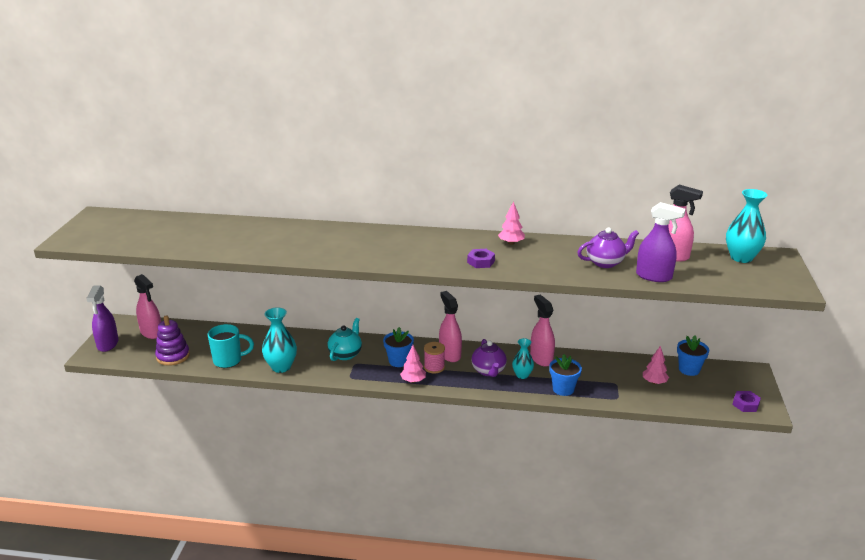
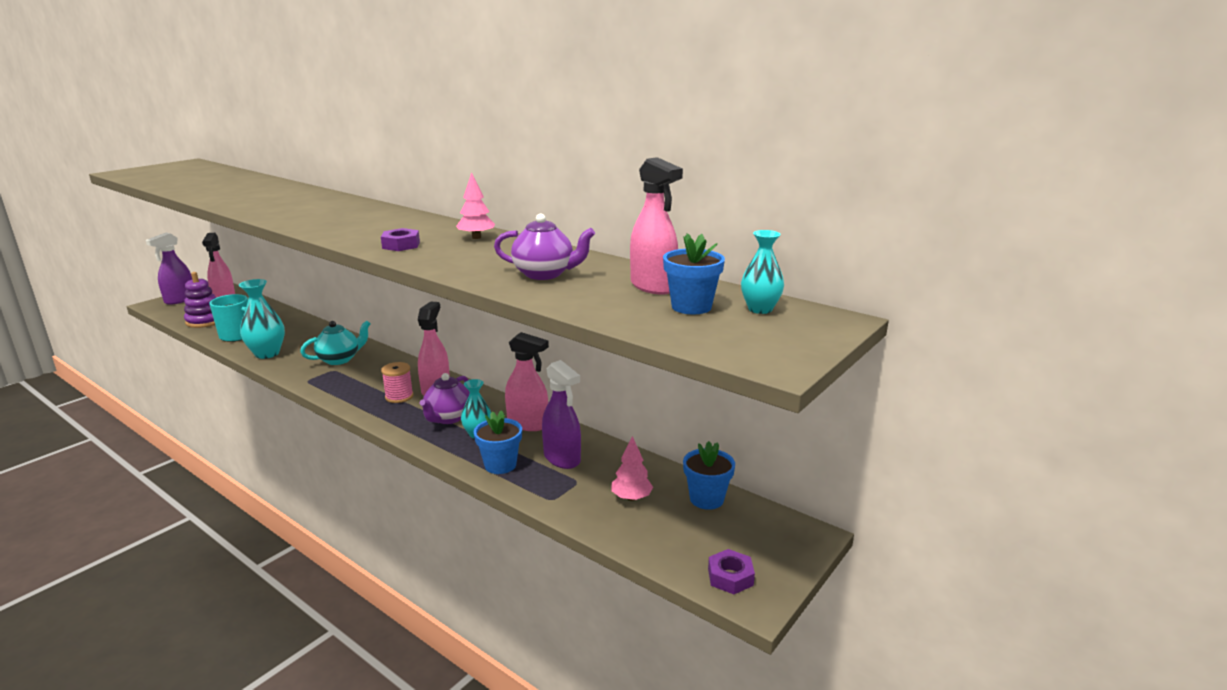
camera: 30 degrees right, 5 degrees down
(398, 361) = (376, 380): blue flower pot -> blue flower pot (691, 307)
(413, 381) = (357, 402): pink tree -> none
(541, 358) = (528, 424): pink spray bottle -> pink spray bottle turned 105 degrees clockwise
(654, 276) = (576, 300): purple spray bottle -> purple spray bottle (562, 458)
(741, 258) = (760, 309): turquoise vase -> turquoise vase, size x0.62

